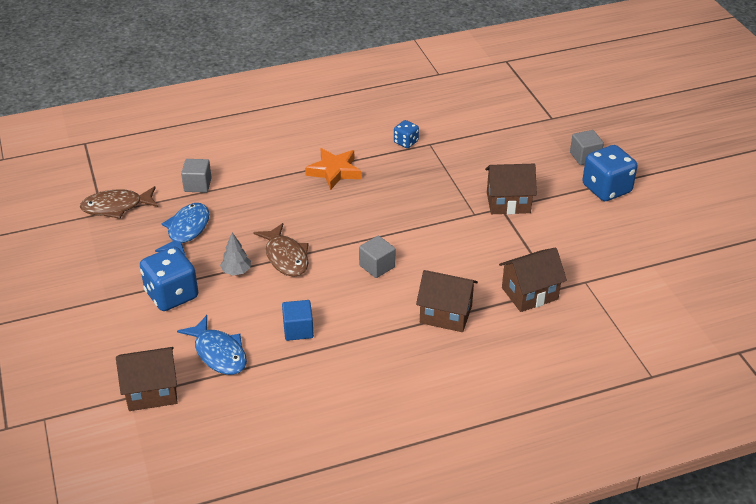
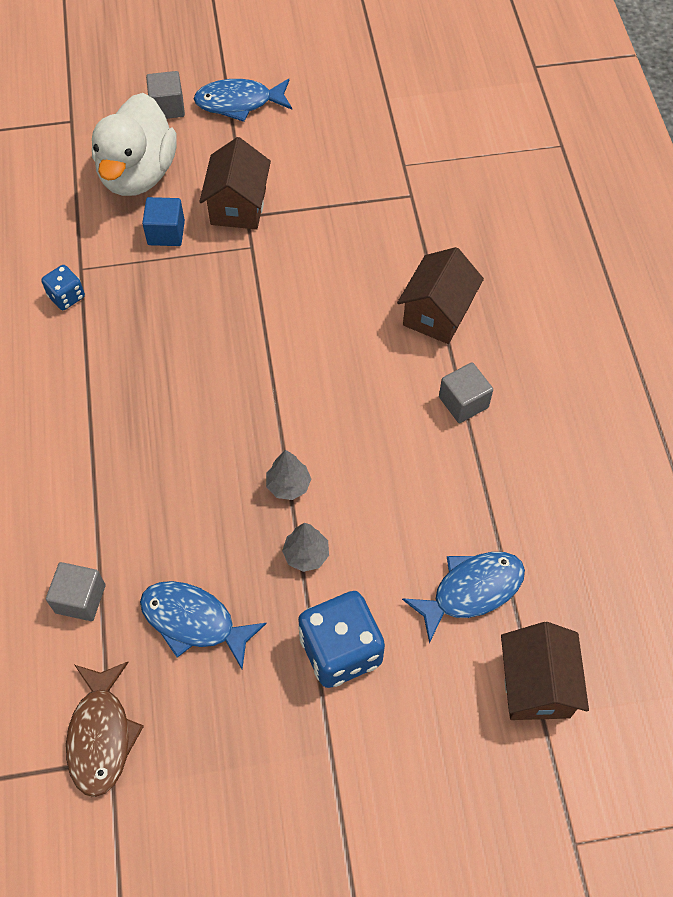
camera: 80 degrees left, 20 degrees up
(285, 257) = (288, 485): brown fish -> grey tree
(298, 330) = (440, 485): blue cube -> blue cube (166, 233)
(334, 171) = (107, 398): orange star -> none
(377, 266) = (332, 374): grey cube -> grey cube (463, 402)
(518, 154) = (138, 174): none -> white duck
(529, 293) = (415, 222): brown house -> none
(606, 189) = (239, 103): blue dice -> blue fish

